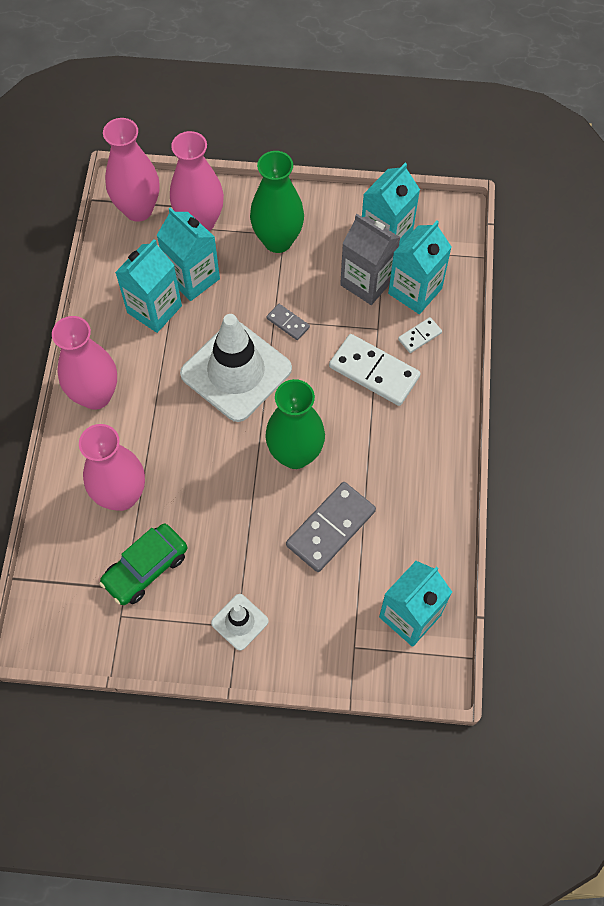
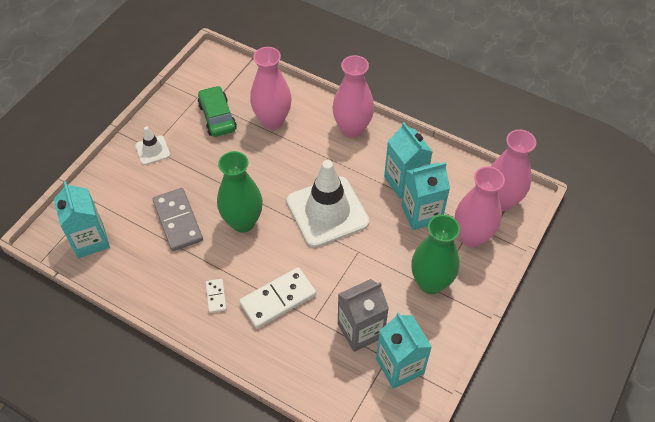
camera: 115 degrees right, 10 degrees down
(288, 323) = (351, 259): grey domino -> none
(415, 291) = (334, 363): turquoise carton -> none
(419, 336) = (291, 346): white domino -> white domino (216, 296)

